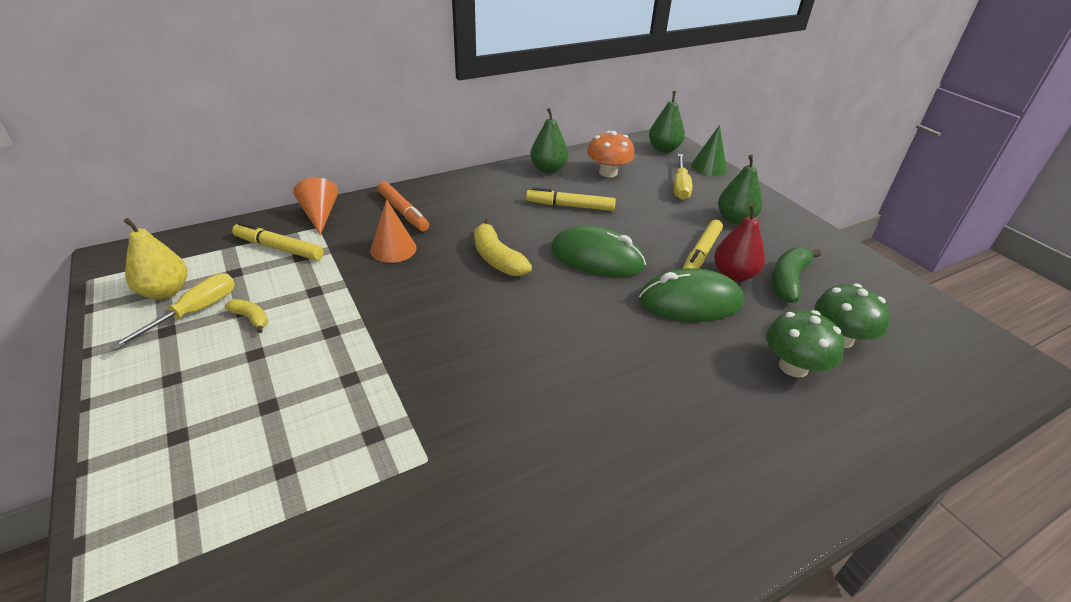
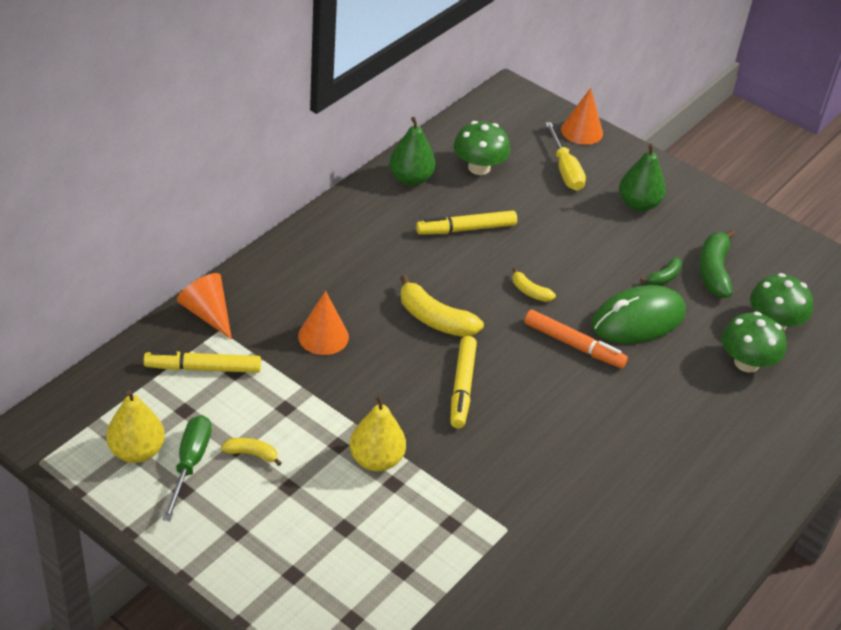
camera: 25 degrees left, 5 degrees up
(194, 312) = (190, 464): yellow screwdriver -> green screwdriver
(352, 353) = (376, 460): none -> yellow pear
(403, 212) = (295, 284): orange marker -> orange marker (574, 345)
(597, 258) = (530, 291): green mouse -> yellow banana
(608, 172) = (479, 167): orange mushroom -> green mushroom
(664, 149) = (521, 113): green pear -> none
(701, 254) = (624, 259): yellow marker -> yellow marker (462, 387)
(708, 167) = (582, 131): green cone -> orange cone
(733, 275) = (664, 277): red pear -> green banana

